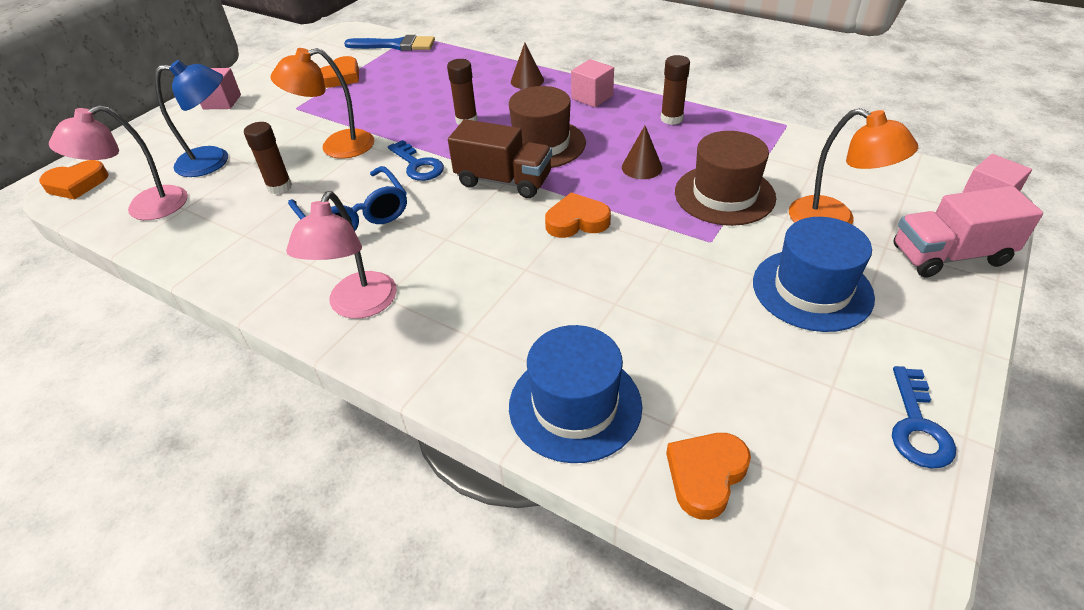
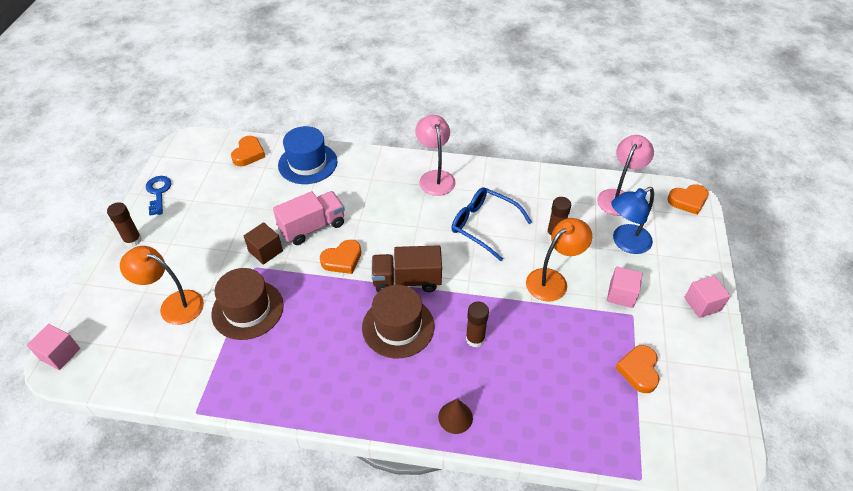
camera: 155 degrees right, 5 degrees up
(77, 184) = (688, 201): orange heart -> orange heart turned 150 degrees counterclockwise
(395, 45) = (640, 448): blue brush -> none
(418, 165) = (477, 279): blue key -> none
(592, 97) = (380, 406): pink cube -> pink cube (621, 294)
(641, 167) = (312, 321): brown cone -> none
(671, 119) = (299, 392): brown glue stick -> brown glue stick (133, 240)
(691, 258) = (265, 251): none -> brown cube
(812, 289) = (195, 248): blue hat -> none
(949, 255) = (106, 294): pink truck -> pink truck (312, 227)

